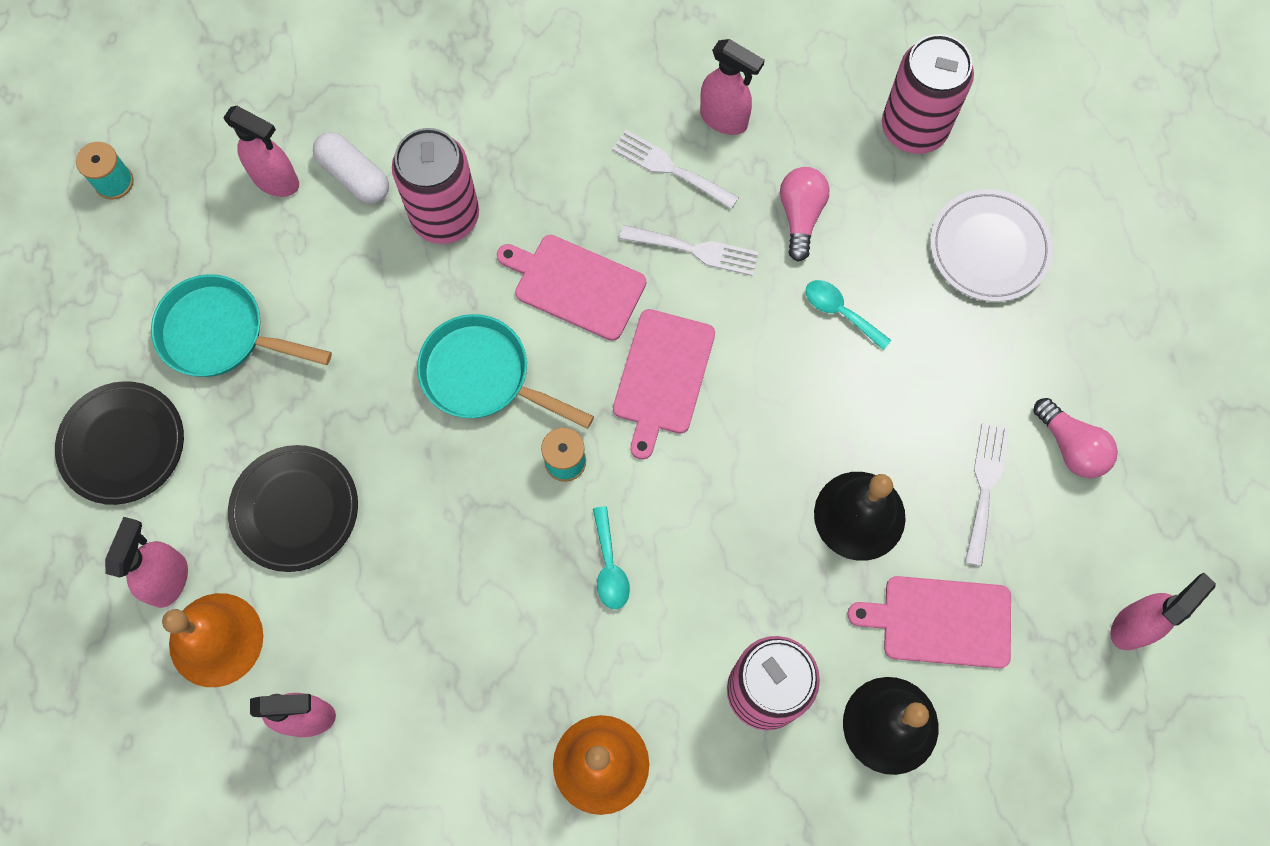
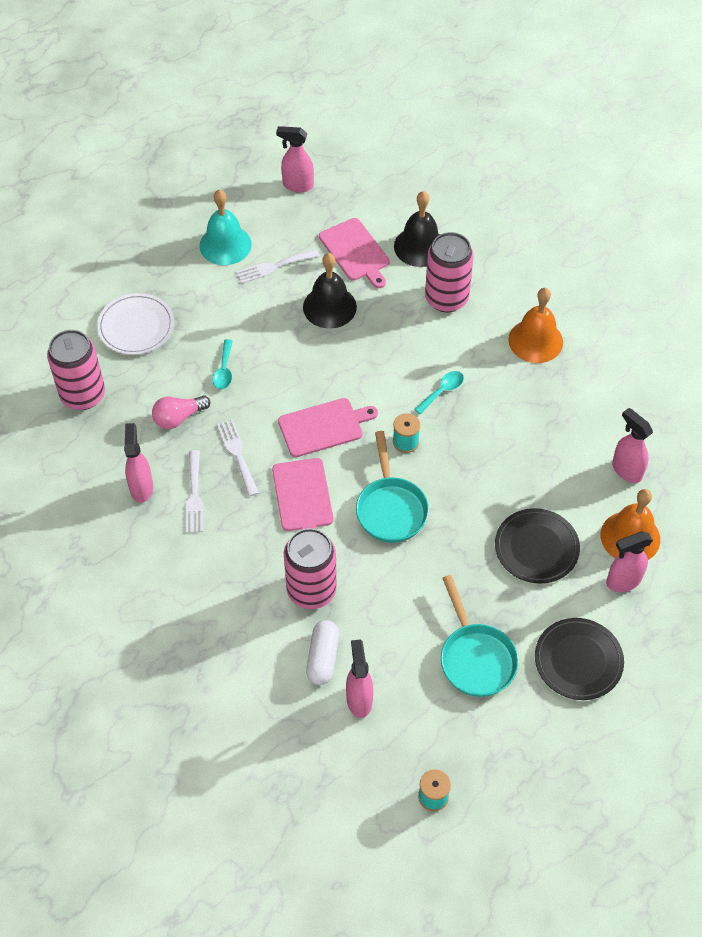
camera: 125 degrees left, 15 degrees down
(1071, 446) = (225, 245): pink light bulb -> turquoise bell

